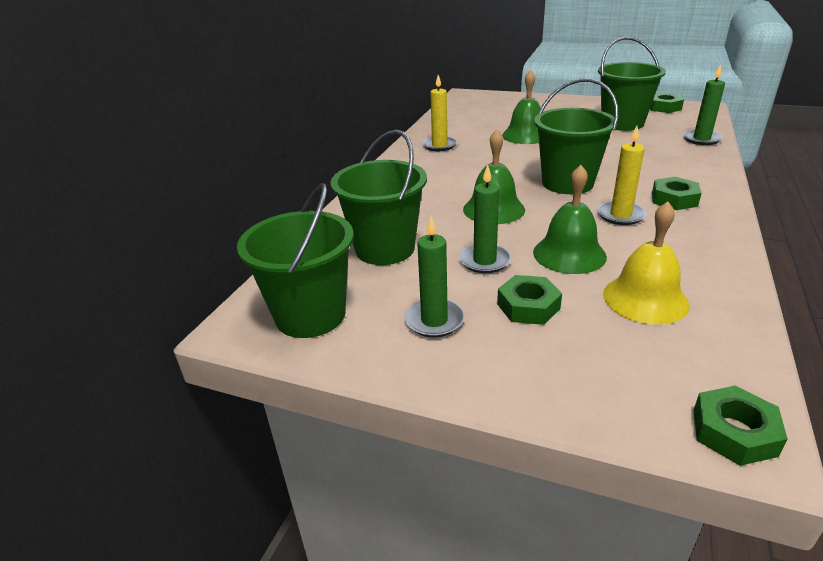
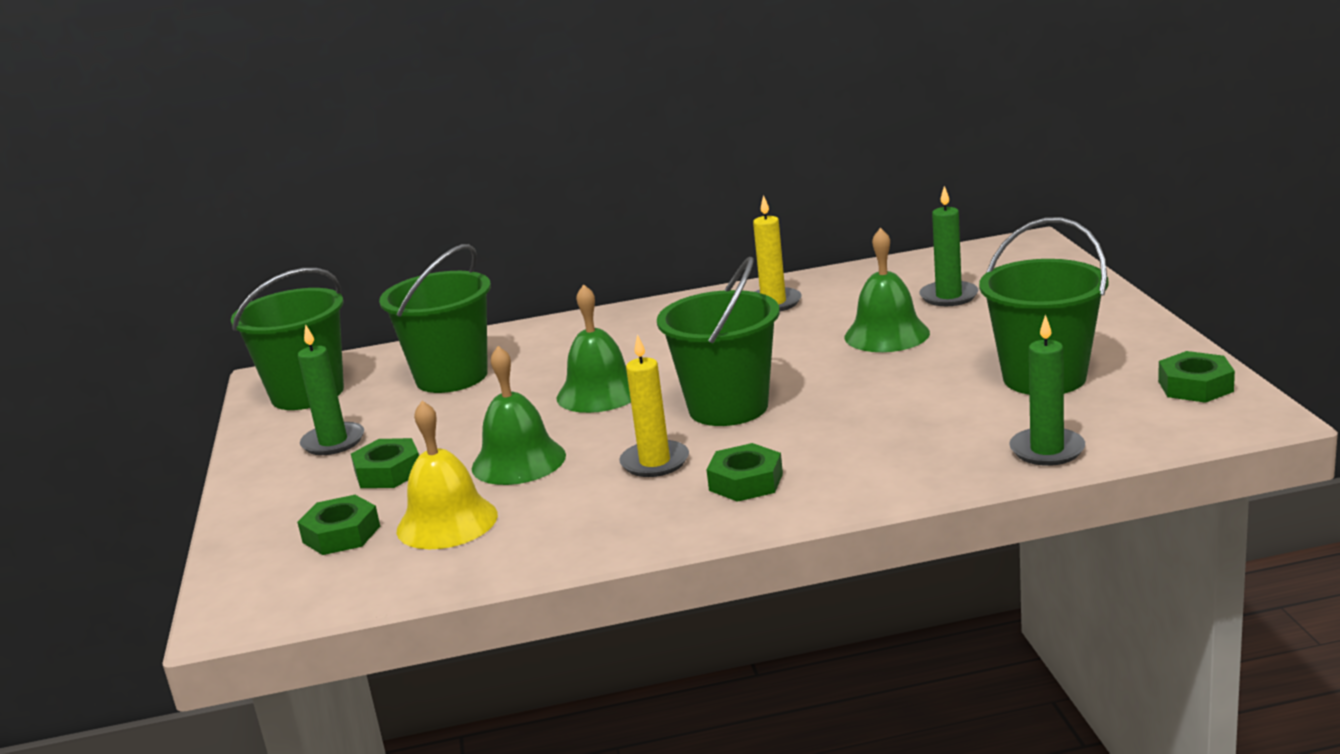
camera: 60 degrees right, 10 degrees down
(484, 261) = (465, 427): green candle -> green candle (949, 296)
(734, 432) = (241, 605): green nut -> green nut (341, 534)

